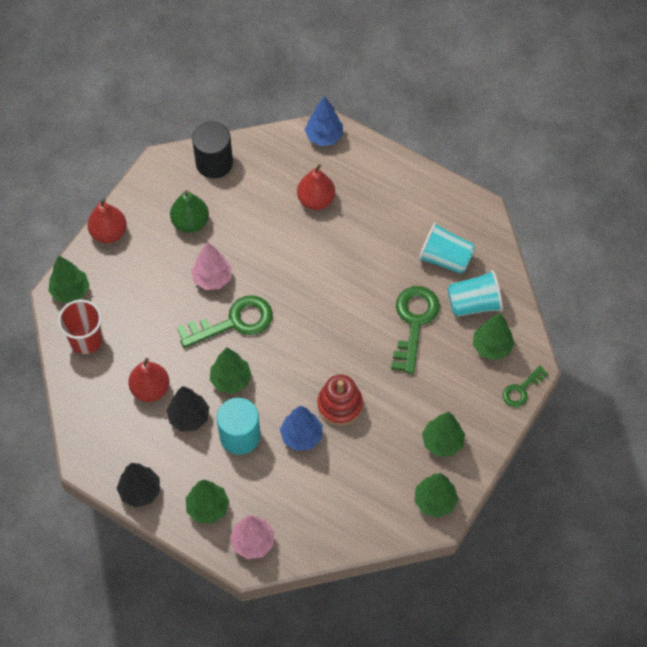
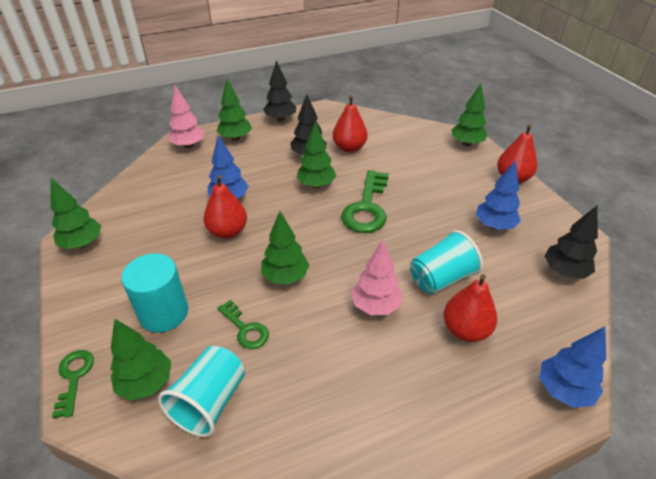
camera: 125 degrees right, 20 degrees down
(86, 340) = (417, 137): red cup -> none
(190, 222) = (494, 226): green pear -> blue tree
(212, 278) = (421, 214): pink tree -> pink tree (375, 306)
(214, 163) = (564, 271): black cylinder -> black tree
(240, 436) = (267, 170): turquoise cylinder -> turquoise cylinder (164, 313)
(340, 405) = (228, 231): red stacking toy -> red pear
(414, 323) = (245, 329): green key -> green key, size x0.55
(442, 442) = (116, 277): green tree -> green tree (285, 277)
(445, 258) = (292, 412): turquoise cup -> turquoise cup (441, 278)

